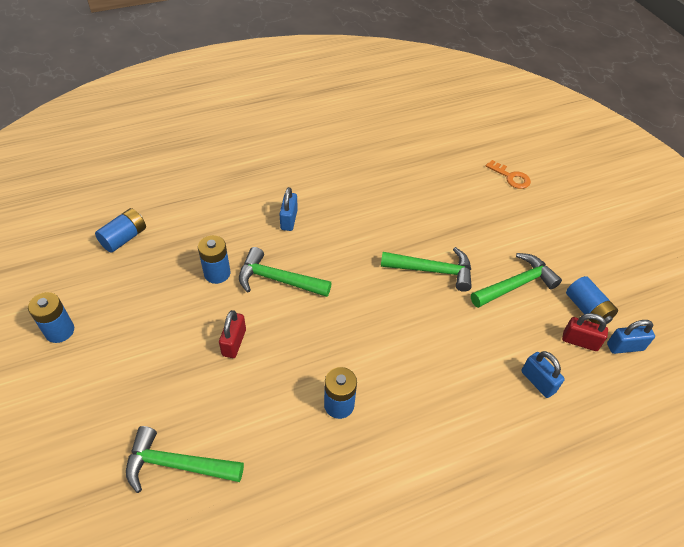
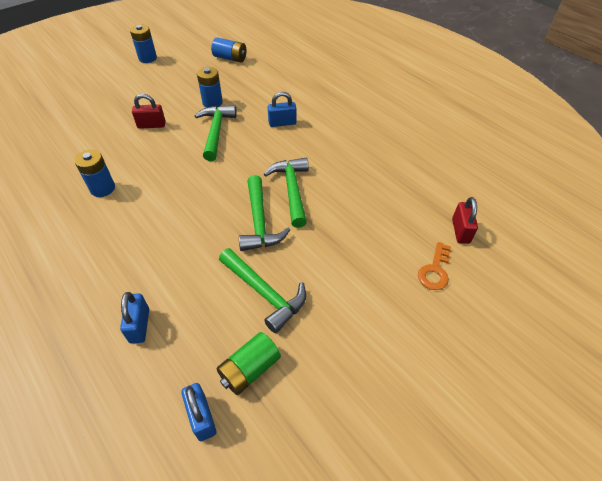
camera: 75 degrees right, 0 degrees up
(176, 465) = (54, 126): green hammer -> green hammer (291, 190)
(538, 382) = (139, 325): blue padlock -> blue padlock turned 45 degrees counterclockwise
(580, 341) = (199, 364): red padlock -> red padlock (460, 231)
(587, 309) = (249, 369): blue battery -> green battery

